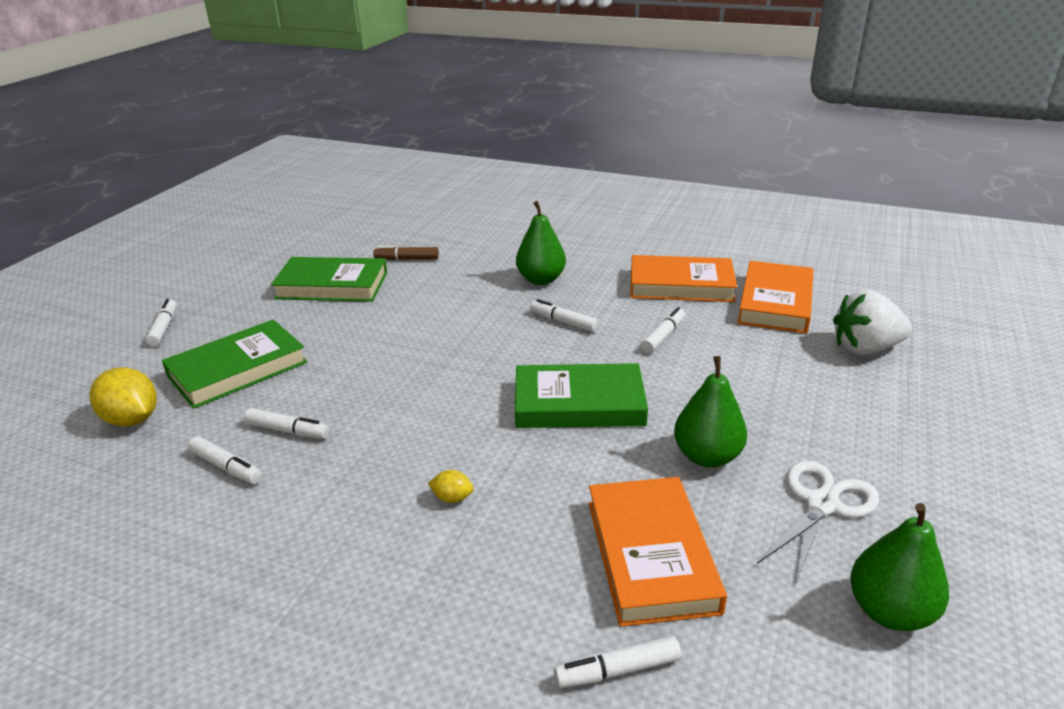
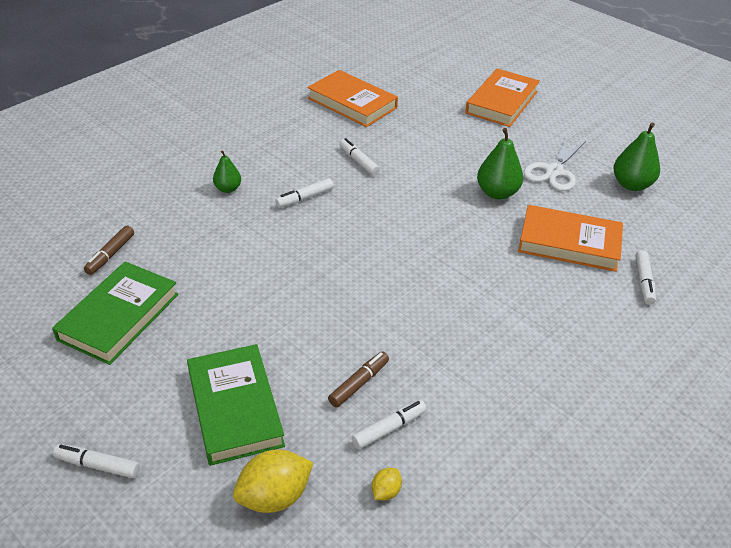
camera: 70 degrees left, 10 degrees up
(288, 430) = (359, 383): white marker -> brown marker
(452, 498) = (486, 309): yellow lemon -> yellow lemon (385, 491)
(541, 280) = (228, 189): green pear -> green pear, size x0.61
(579, 403) = (415, 224): green book -> none
(681, 285) = (296, 129): orange book -> orange book (501, 102)
(822, 504) = (554, 171): white scissors -> white scissors turned 120 degrees counterclockwise
(865, 349) = (427, 97): white strawberry -> none

